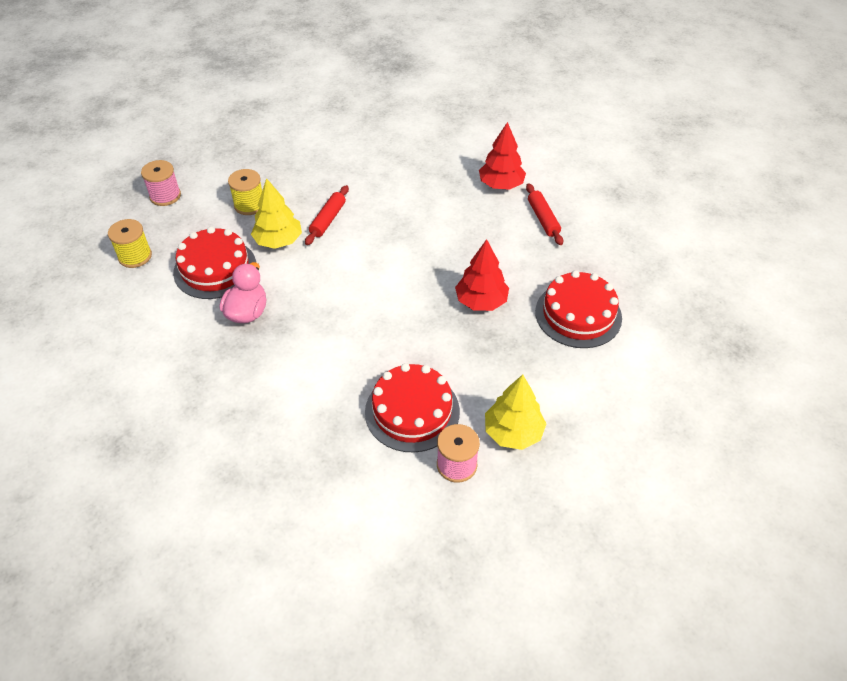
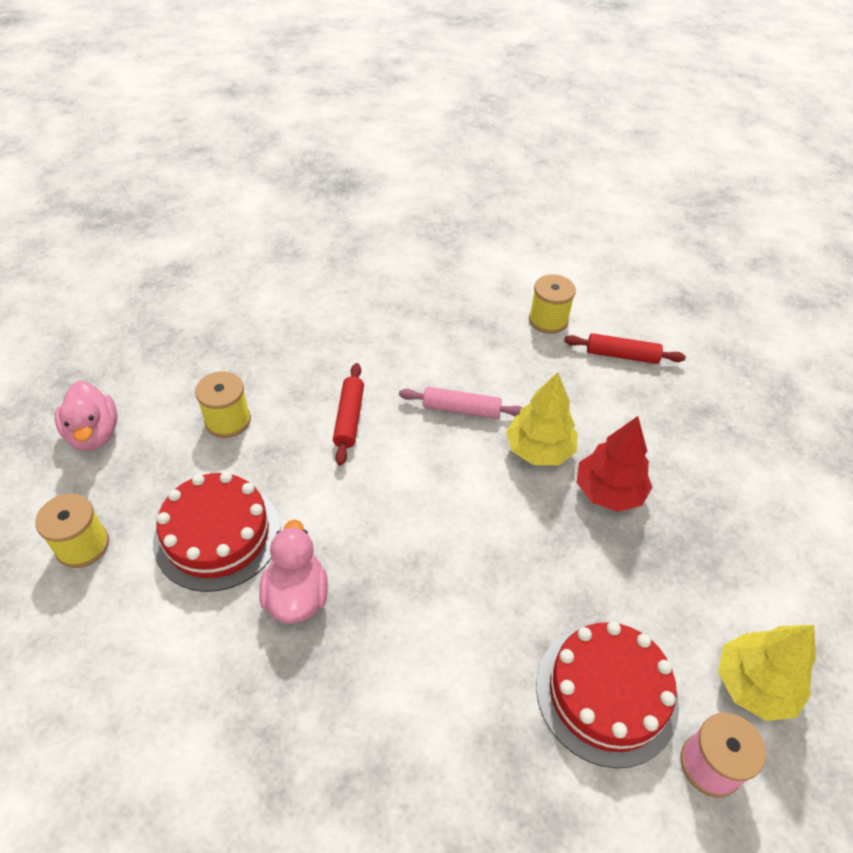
camera: 20 degrees left, 0 degrees up
(165, 196) = (94, 434): pink spool -> pink duck
(278, 241) = (293, 467): yellow tree -> yellow tree (539, 450)
(406, 230) = (461, 409): none -> pink rolling pin
(501, 185) = (548, 320): red tree -> yellow spool
(543, 219) = (622, 355): red rolling pin -> red rolling pin turned 45 degrees counterclockwise
(578, 314) = (735, 479): red cake -> none

